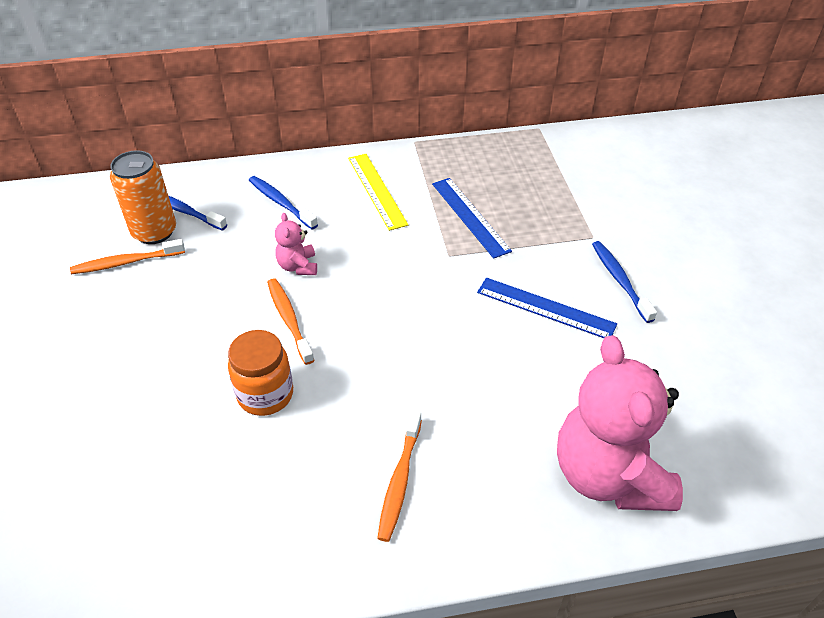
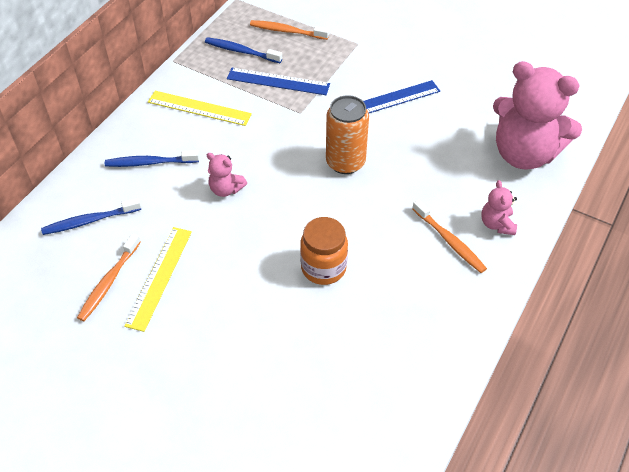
camera: 50 degrees left, 5 degrees up
(154, 232) = (94, 249): orange can -> orange can (345, 162)
(156, 288) = (159, 277): none -> yellow ruler
(289, 319) = (270, 221): orange toothbrush -> orange toothbrush (287, 31)
(469, 512) = (497, 224): none -> pink teddy bear
(619, 280) = (402, 57): blue toothbrush -> blue toothbrush (241, 51)

